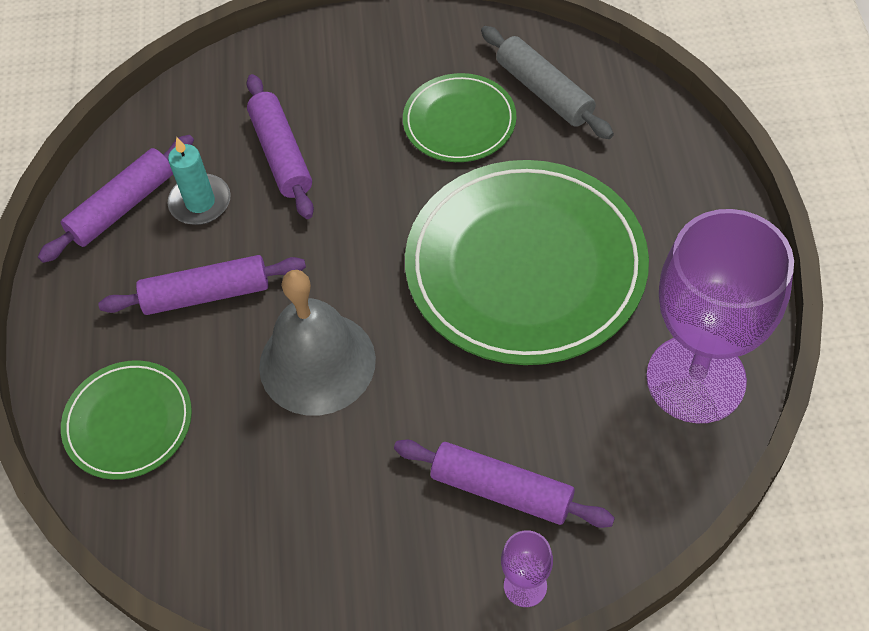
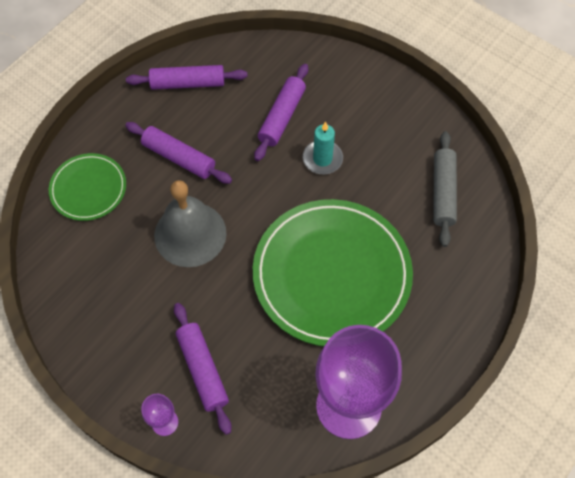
camera: 40 degrees right, 5 degrees up
(200, 202) = (222, 110): turquoise candle -> turquoise candle (322, 159)
(459, 122) = (382, 172): green plate -> none

